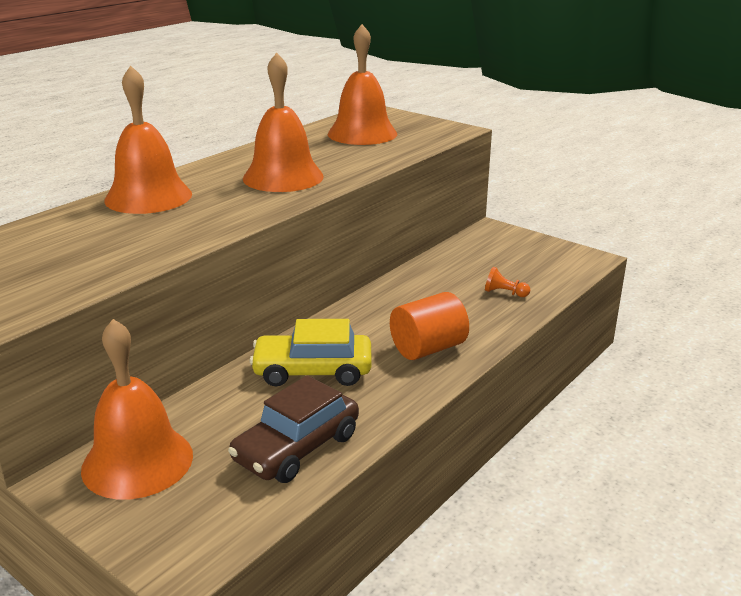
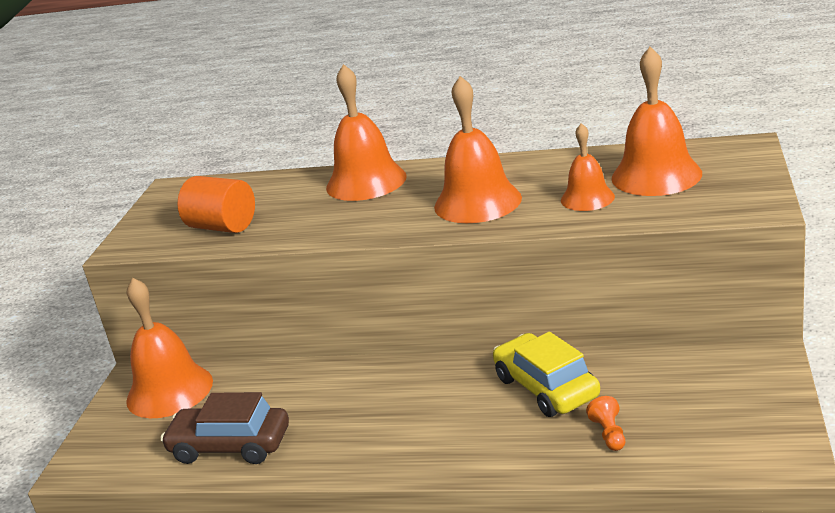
camera: 65 degrees right, 0 degrees up
(312, 371) = (342, 398): yellow car -> yellow car (546, 387)
(352, 153) = (587, 198): none -> orange bell
(428, 348) = (438, 438): orange cylinder -> orange cylinder (222, 227)

